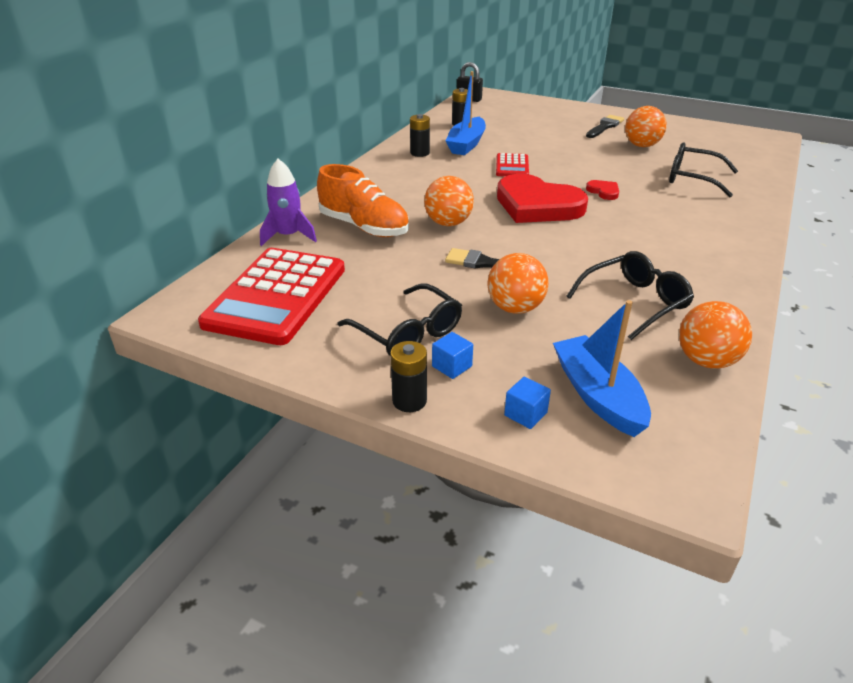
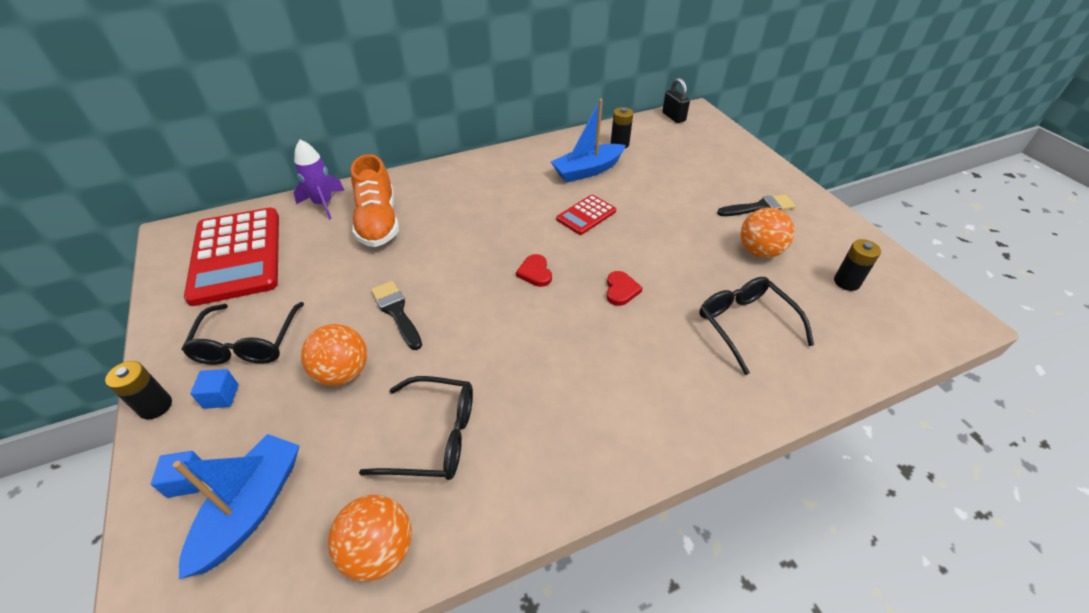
camera: 40 degrees right, 10 degrees up
(276, 296) = (237, 256): red calculator -> red calculator turned 75 degrees counterclockwise
(420, 153) = (534, 163): black battery -> black battery (846, 282)
(448, 223) = (437, 252): orange ball -> none
(537, 205) = (535, 272): red heart -> red heart, size x0.41

